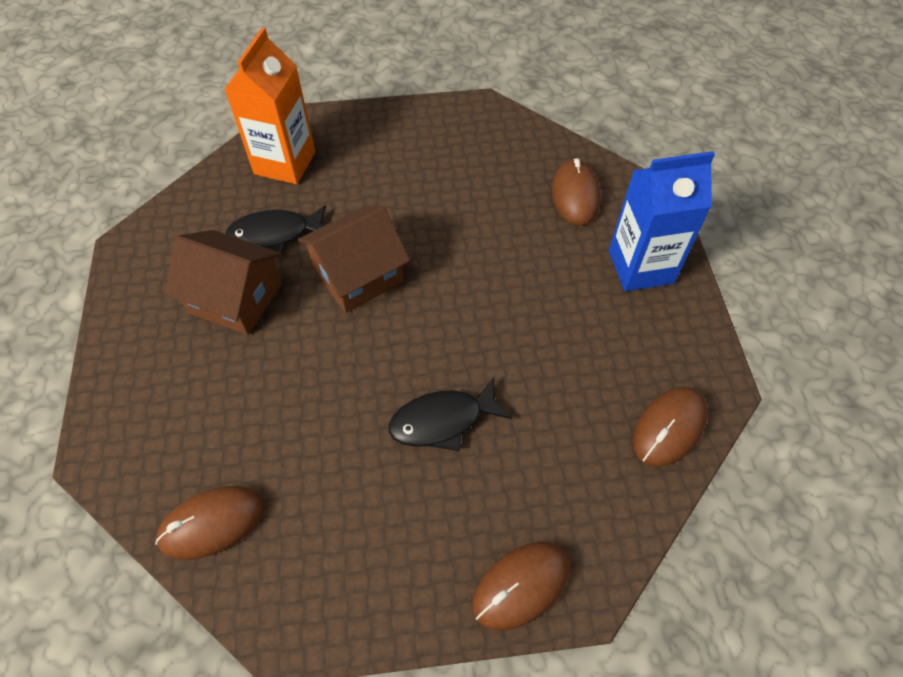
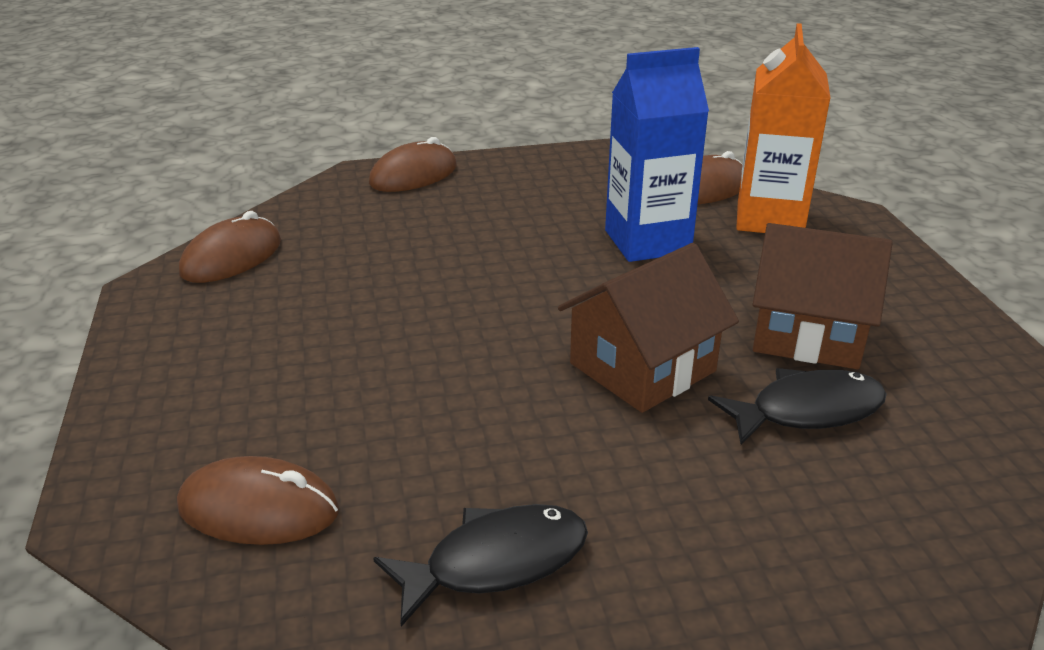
camera: 175 degrees right, 25 degrees down
(285, 163) = (876, 536): orange carton -> orange carton (769, 219)
(442, 421) = (493, 250): black fish -> black fish (496, 562)
(575, 195) = (259, 509): brown mouse -> brown mouse turned 75 degrees counterclockwise
(640, 267) = (186, 401): blue carton -> blue carton (647, 241)

